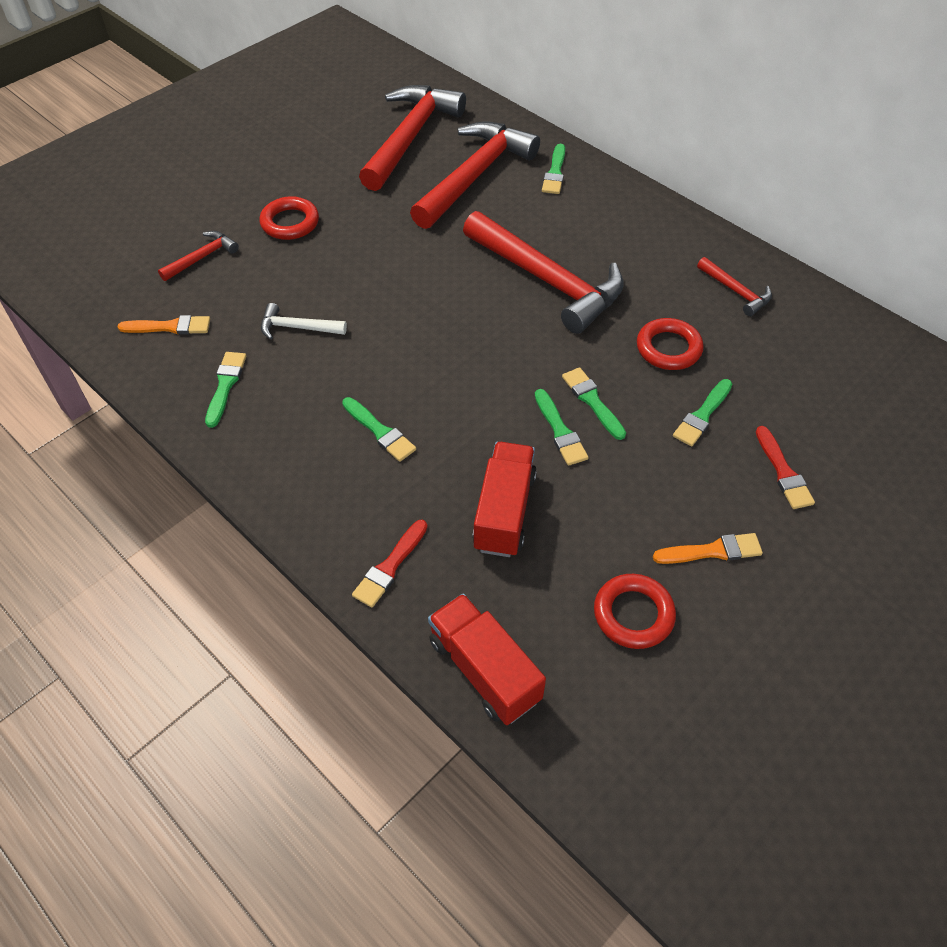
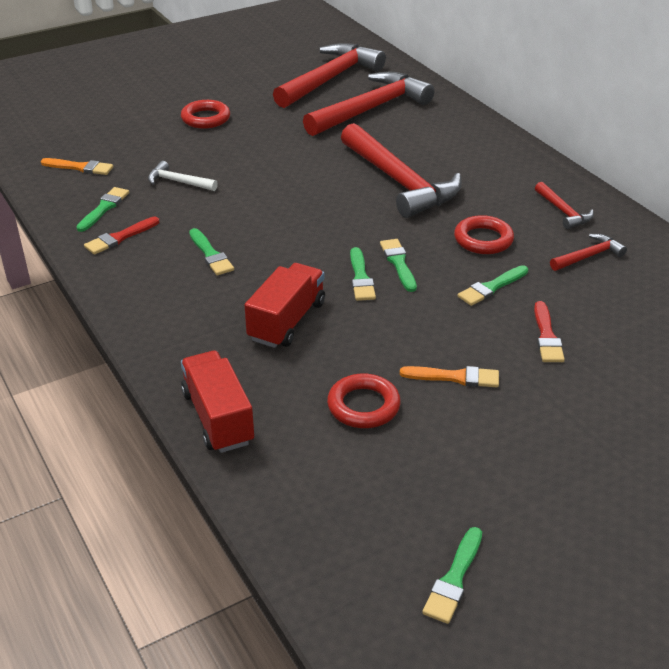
camera: 15 degrees right, 15 degrees down
(202, 257) = (126, 130): red hammer -> red hammer (588, 256)
(390, 566) = (175, 339): red brush -> red brush (120, 237)
(555, 172) = (441, 115): green brush -> green brush (454, 579)

